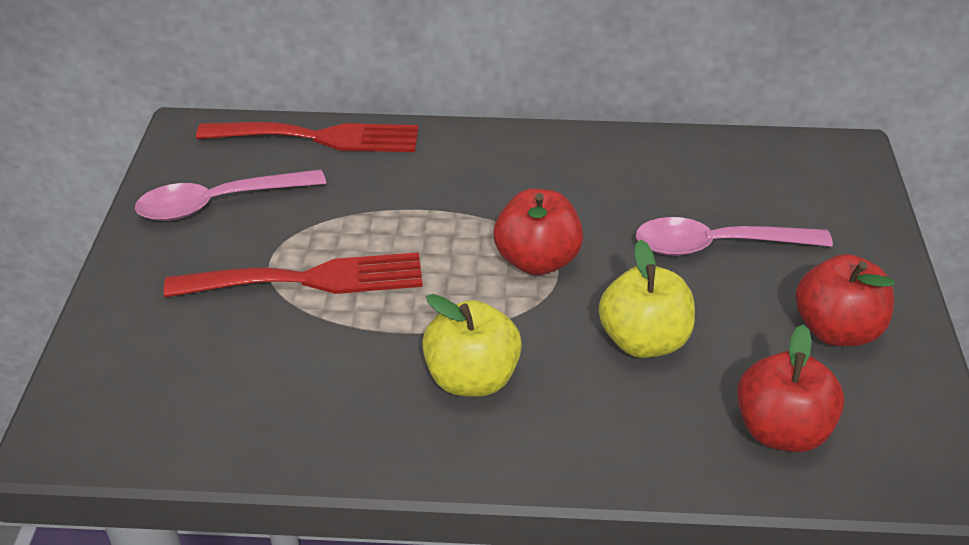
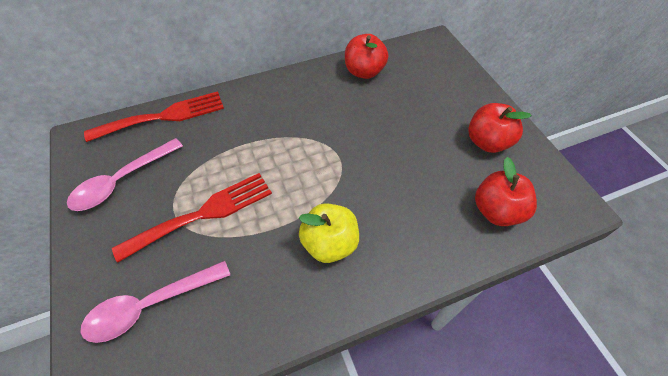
camera: 25 degrees left, 15 degrees up
(537, 261) = (325, 154): red apple -> red apple (364, 72)
(644, 341) = (404, 183): yellow apple -> none
(718, 246) = (408, 113): pink spoon -> pink spoon (151, 305)

